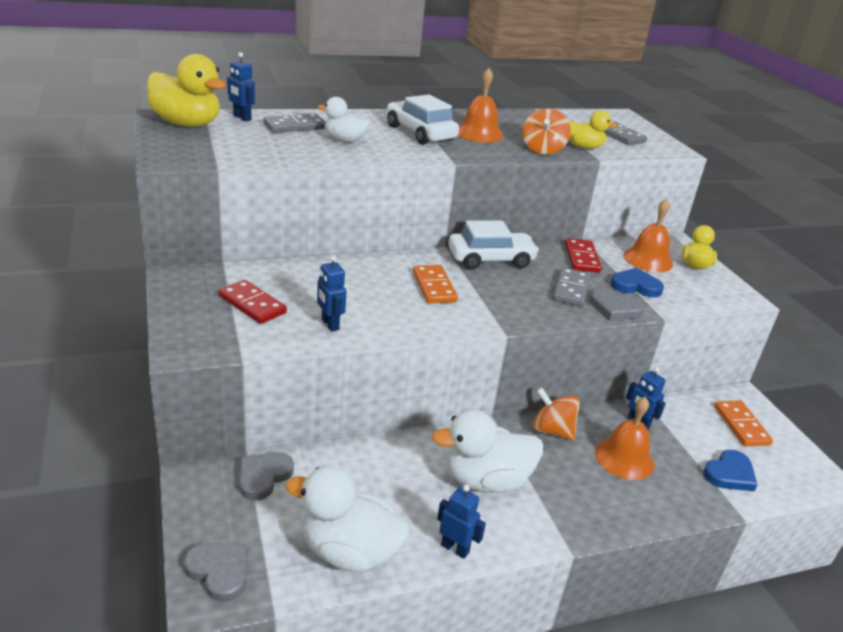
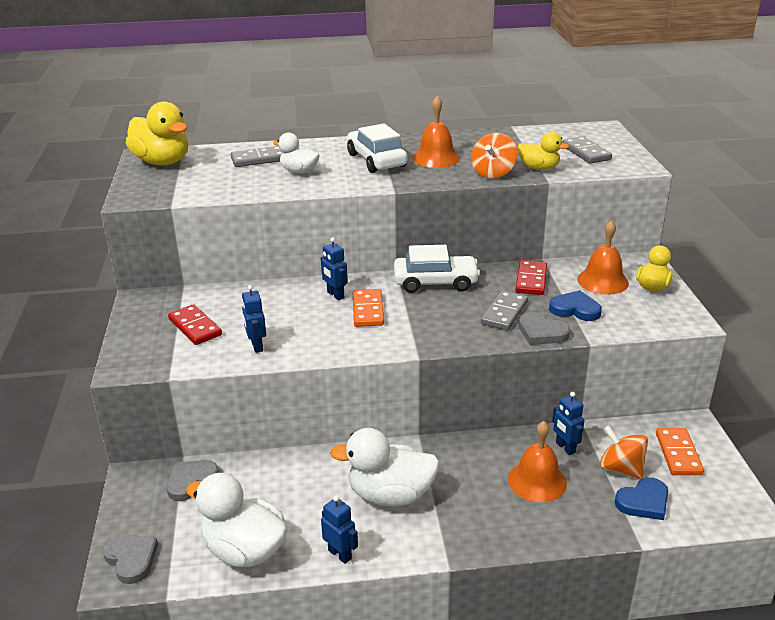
camera: 15 degrees right, 0 degrees up
(242, 118) = (214, 153): blue robot -> blue robot (335, 295)
(552, 430) = (473, 451): orange spinning top -> orange spinning top (621, 468)

